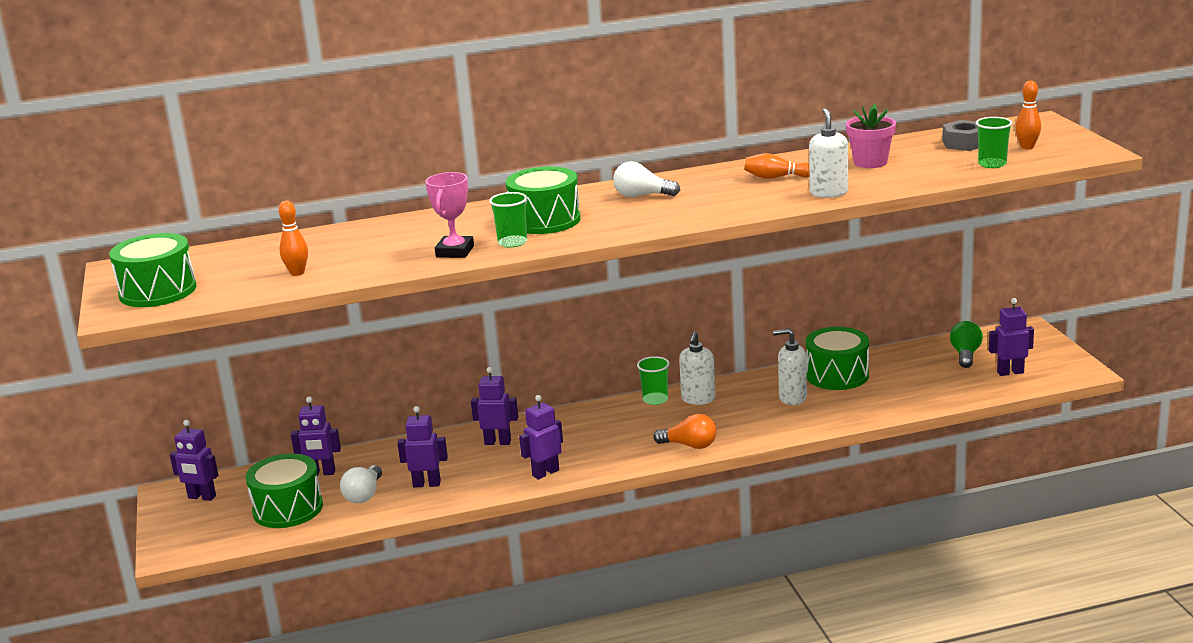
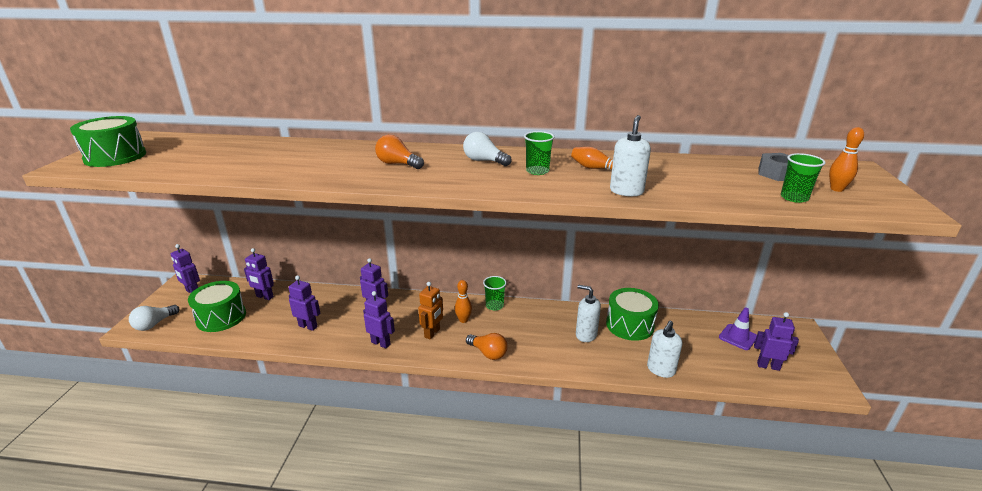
camera: 20 degrees right, 5 degrees up
(297, 273) = (201, 164): orange bowling pin -> orange bowling pin (463, 320)
(364, 495) = (268, 322): white light bulb -> white light bulb (154, 324)
(455, 251) = (309, 173): pink trophy -> none
(512, 242) = (353, 176): green cup -> green cup (537, 171)
(545, 220) = (397, 164): green drum -> orange light bulb
(545, 473) = (381, 343): purple robot -> purple robot turned 45 degrees clockwise
(602, 446) = (432, 333): none -> orange robot
(698, 399) = (522, 314): white soap dispenser -> white soap dispenser (660, 370)
(870, 162) = (683, 173): pink flower pot -> none
(965, 355) = (737, 337): green light bulb -> purple traffic cone

